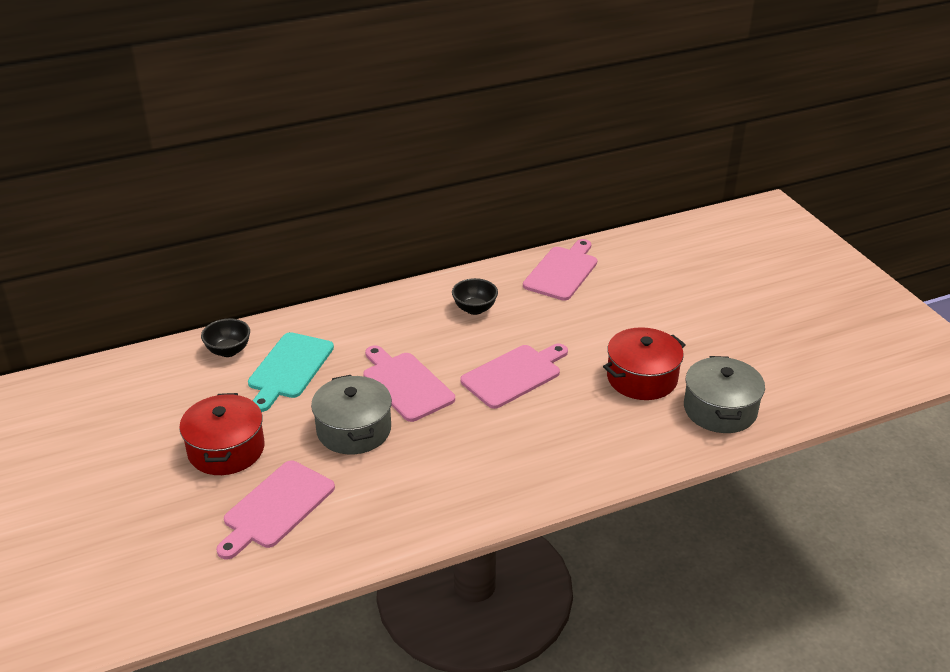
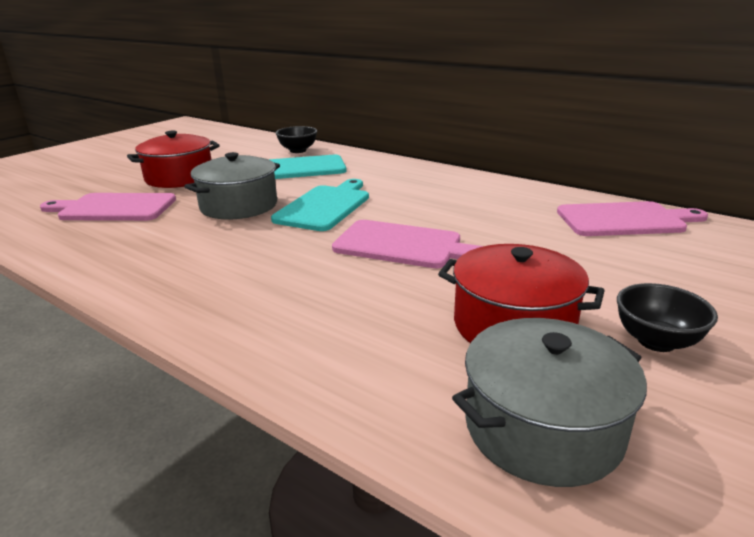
camera: 60 degrees right, 10 degrees down
(405, 384) = (325, 206): pink cutting board -> turquoise cutting board
(474, 309) = (481, 201): black bowl -> black bowl (656, 341)

